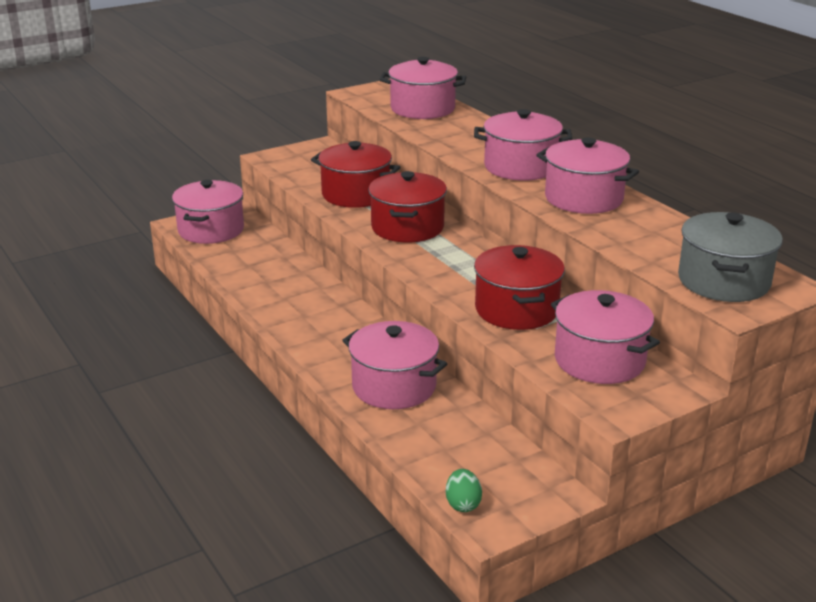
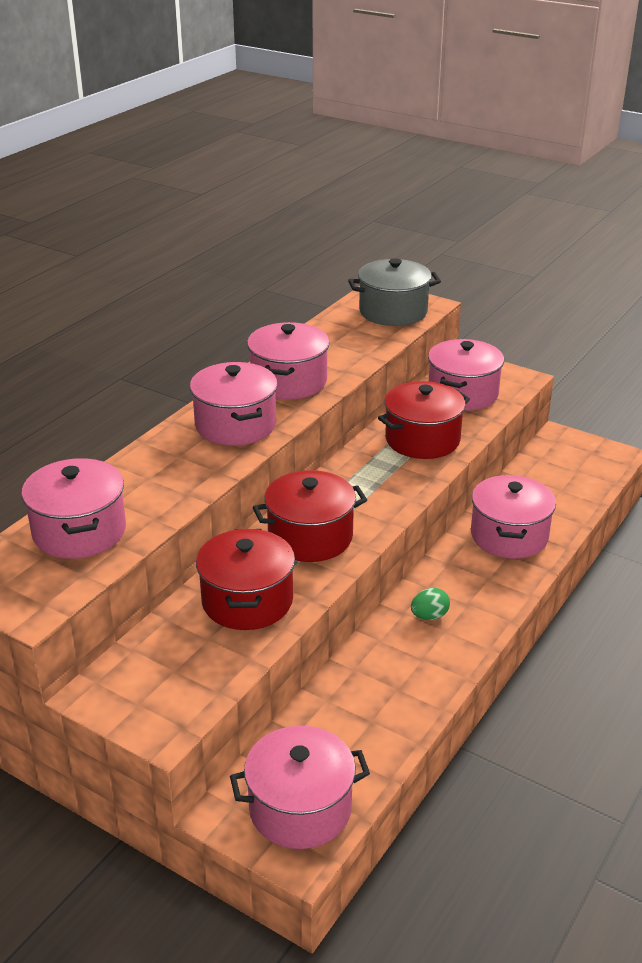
camera: 115 degrees left, 5 degrees up
(463, 504) = (609, 468): green egg -> green egg (429, 616)

